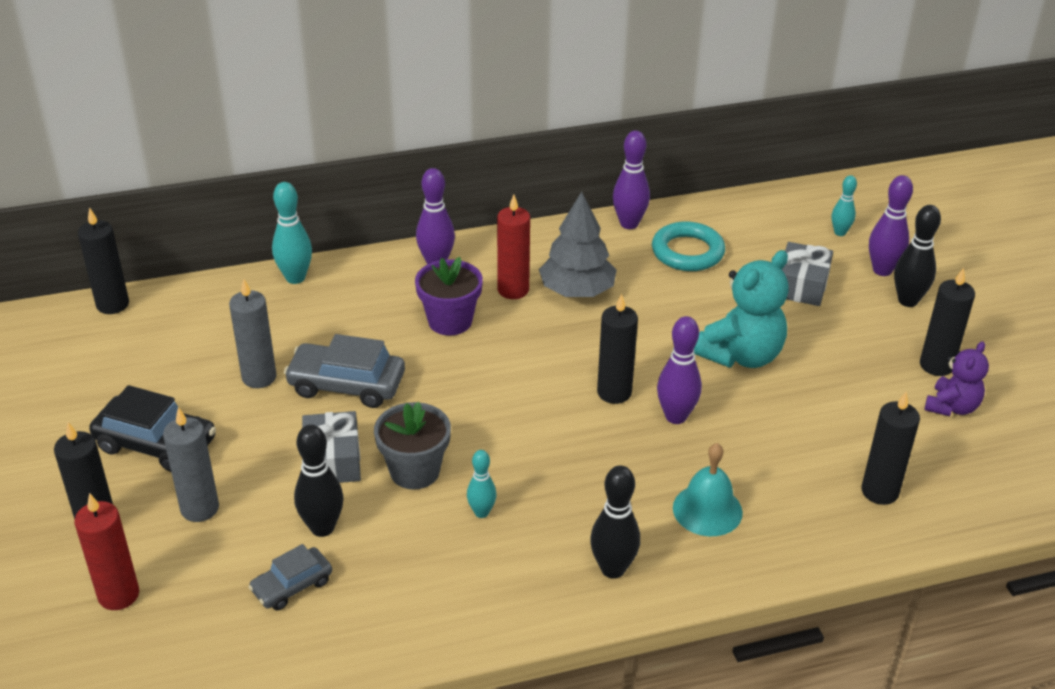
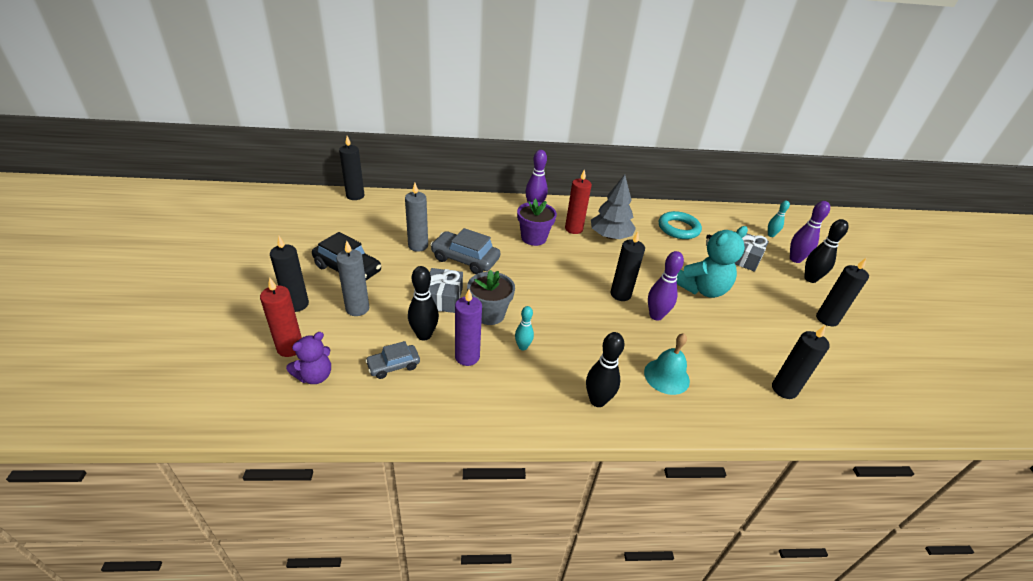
camera: 10 degrees right, 0 degrees up
(295, 278) = (456, 201): turquoise bowling pin -> none
(401, 547) = (467, 357): none -> purple candle
(629, 224) = (647, 208): purple bowling pin -> none
(951, 407) = (836, 346): purple teddy bear -> purple teddy bear (315, 376)

